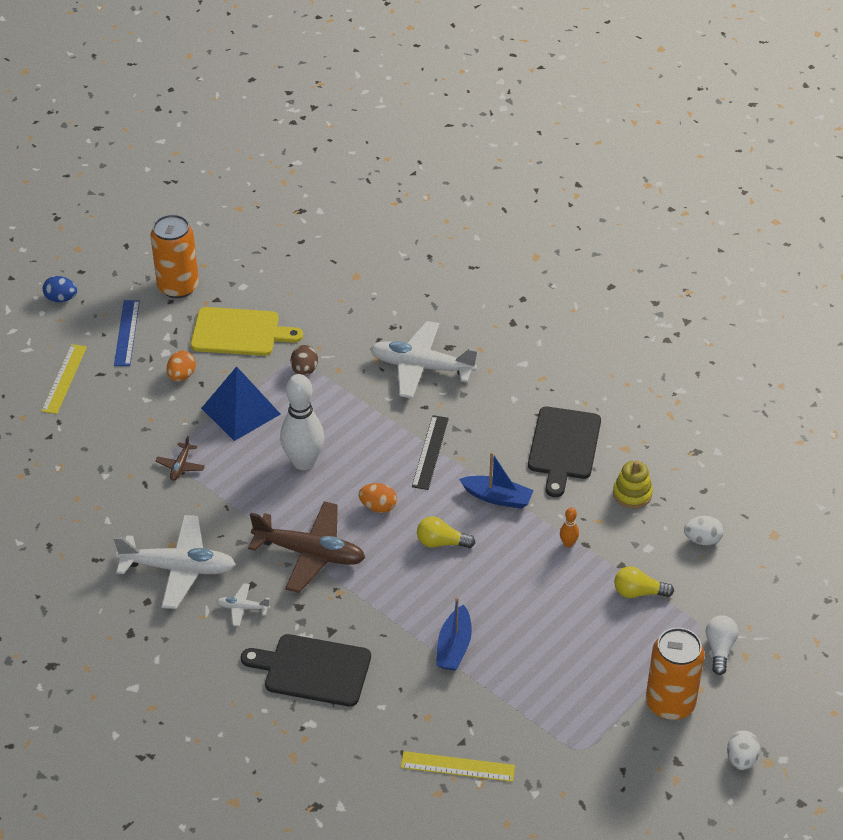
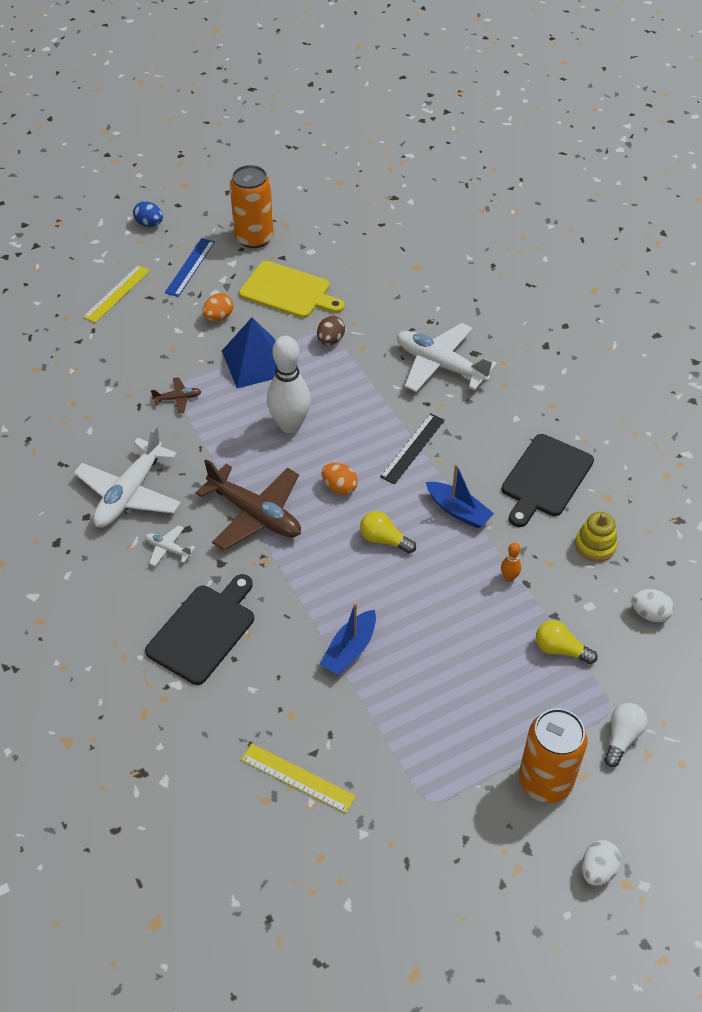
camera: 20 degrees right, 5 degrees up
(179, 568) = (129, 494): white plane -> white plane turned 90 degrees clockwise
(180, 466) = (178, 398): brown plane -> brown plane turned 135 degrees counterclockwise
(312, 670) = (204, 630): black cutting board -> black cutting board turned 90 degrees clockwise

